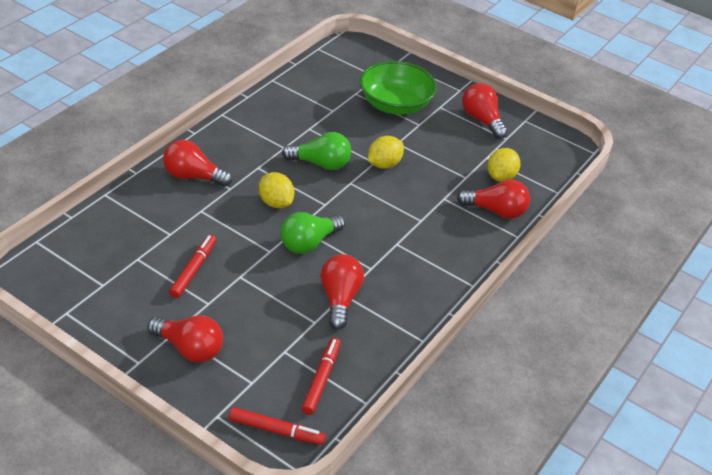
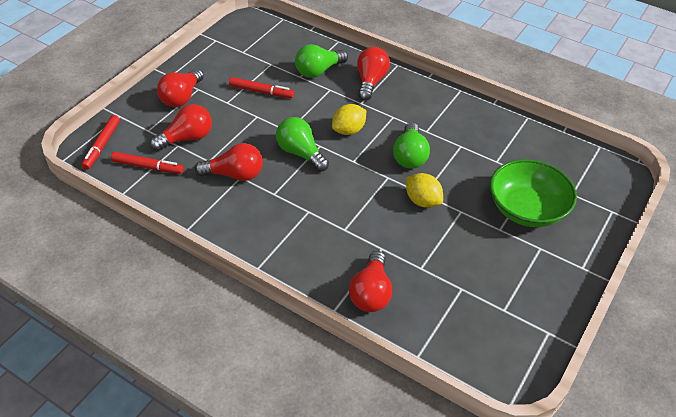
camera: 90 degrees right, 5 degrees up
(162, 217) = (318, 71): none -> green light bulb
(482, 120) = (530, 287): red light bulb -> red light bulb (187, 138)
(501, 177) = (430, 300): yellow lemon -> none

